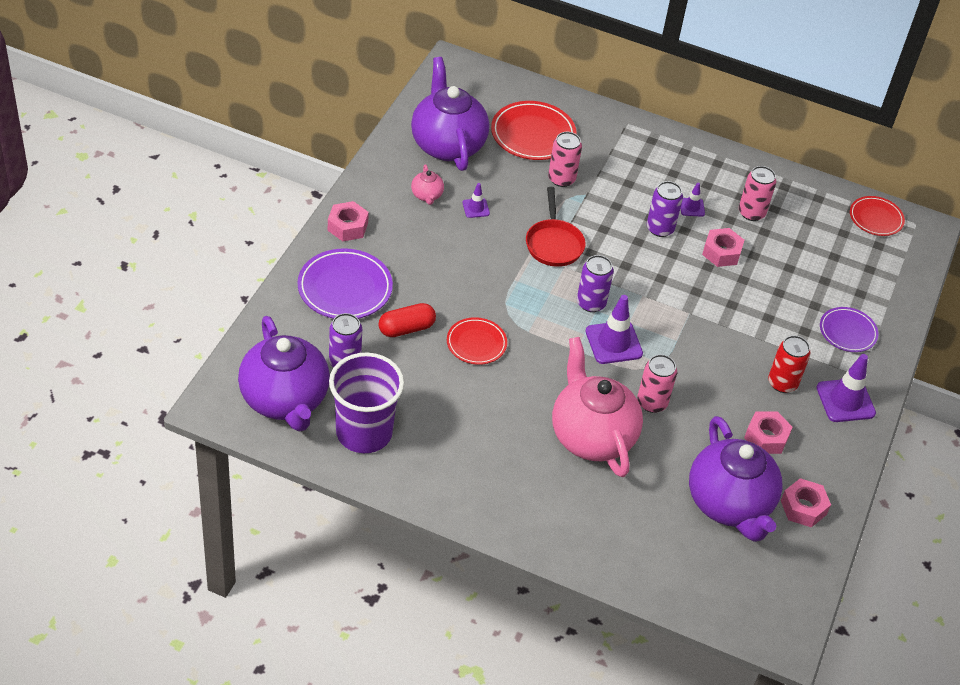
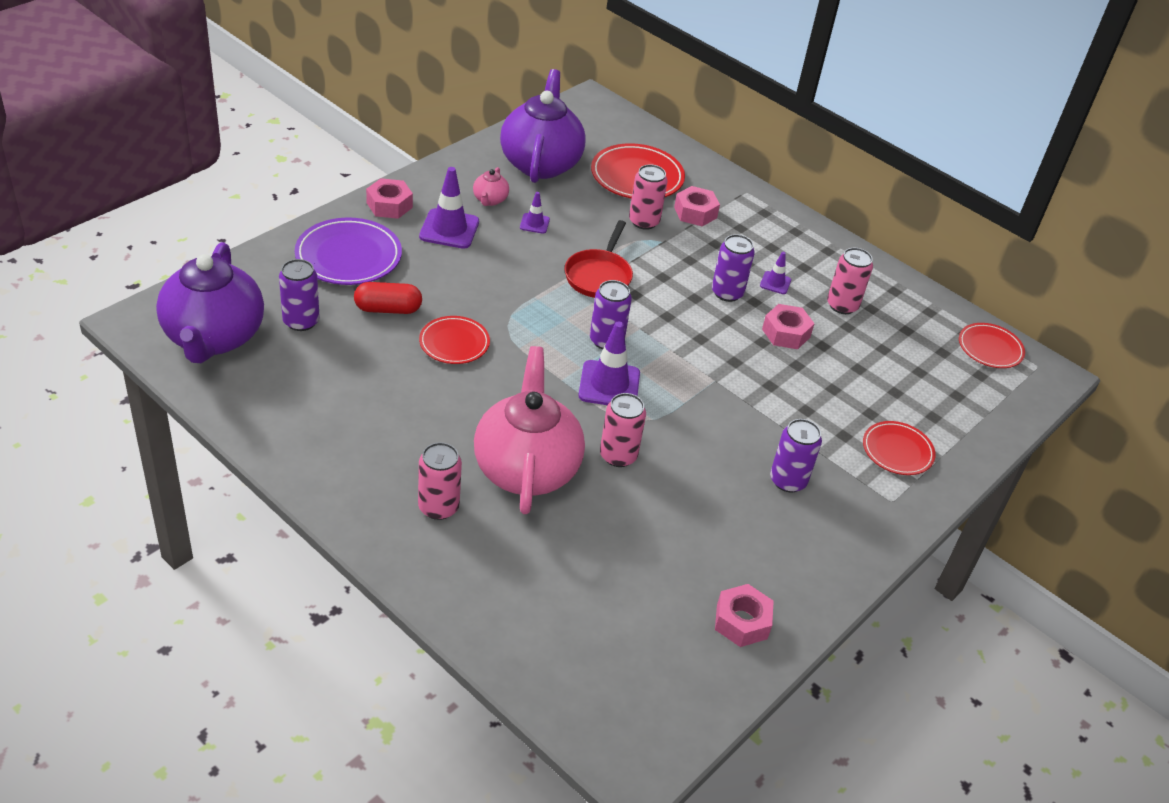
camera: 20 degrees right, 5 degrees down
(364, 432) = (275, 391): purple cup -> none
(545, 490) = (438, 507): none -> pink can
(729, 504) = (650, 589): purple teapot -> none
(766, 437) = (736, 531): pink nut -> pink nut (695, 212)
(782, 383) = (788, 481): red can -> purple can
(845, 400) = (857, 521): purple traffic cone -> purple traffic cone (449, 229)
(847, 332) = (897, 451): purple plate -> red plate

